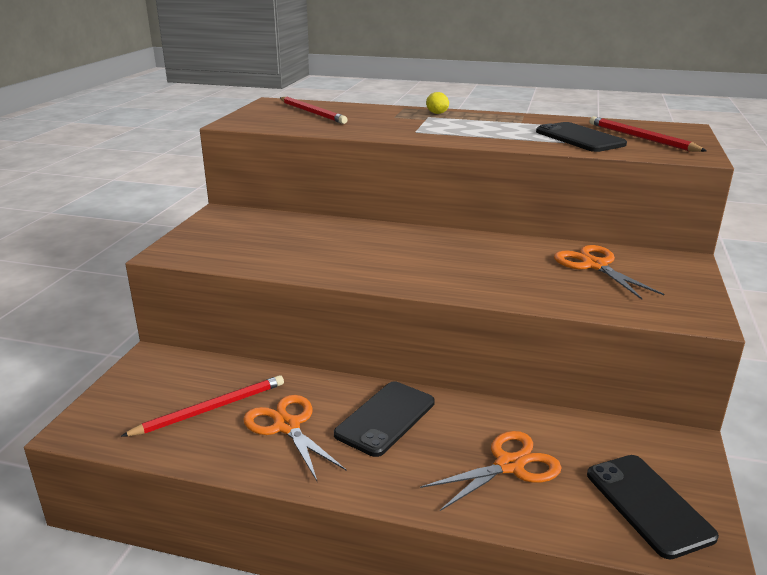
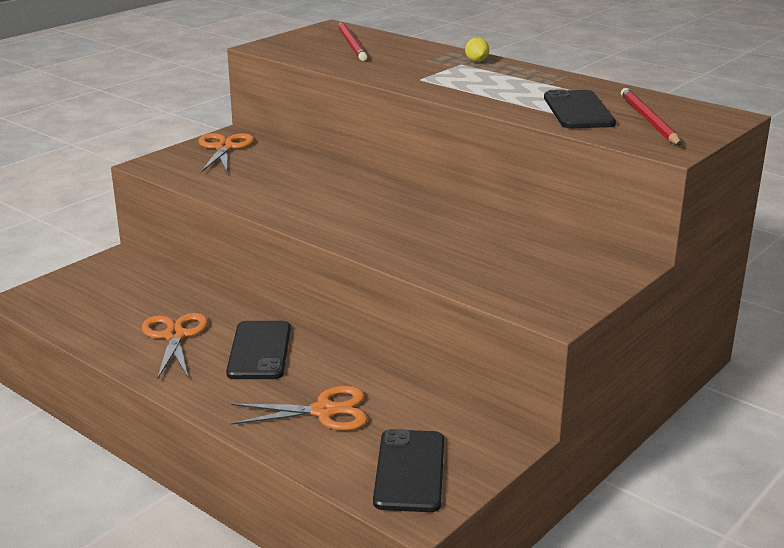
camera: 25 degrees right, 0 degrees up
(211, 409) = (128, 309): red pencil -> none
(385, 418) = (259, 351): black phone -> black phone turned 60 degrees counterclockwise
(594, 265) = (522, 250): orange scissors -> orange scissors (224, 148)

